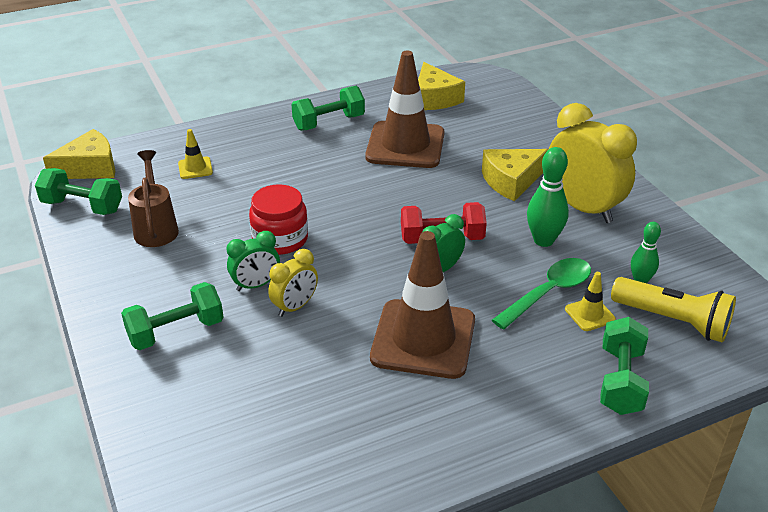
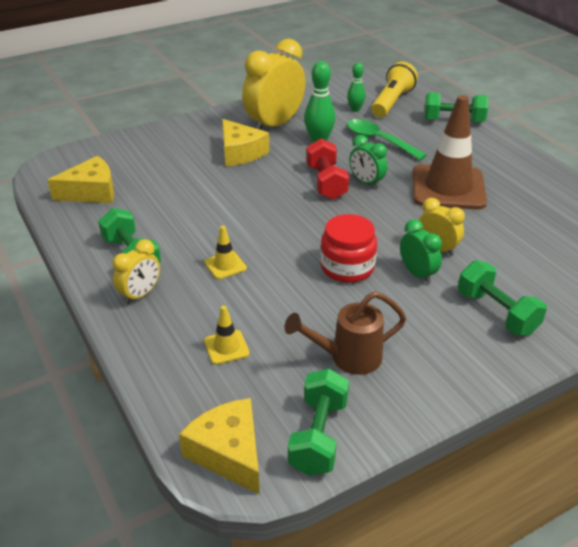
camera: 95 degrees left, 0 degrees up
(274, 128) = (140, 295): none -> yellow clock
(405, 145) = (181, 205): brown traffic cone -> none
(589, 314) = (396, 127): yellow traffic cone -> yellow traffic cone (225, 265)

